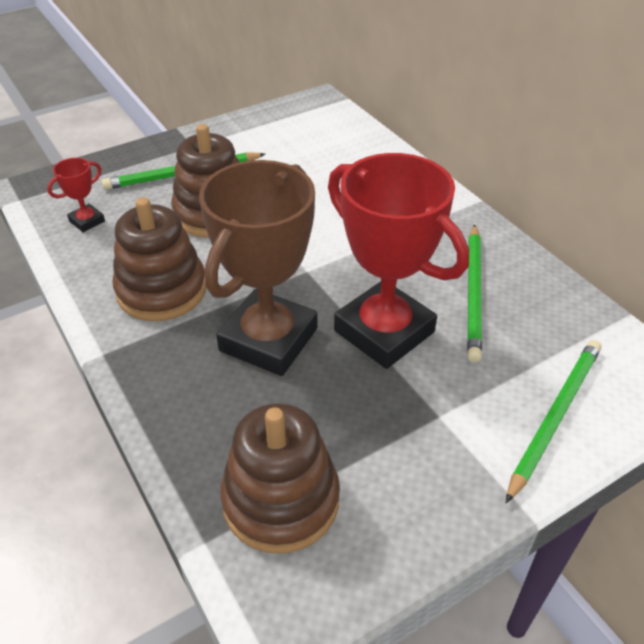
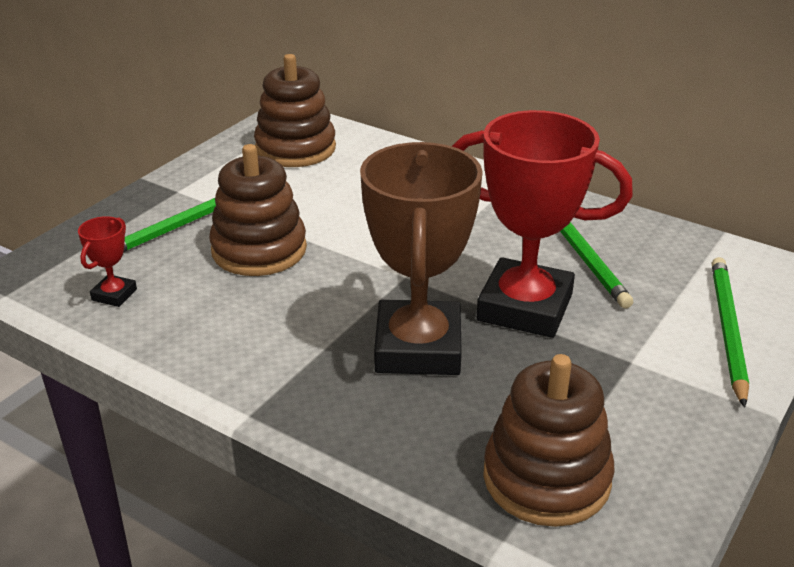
camera: 25 degrees left, 10 degrees down
(162, 290) = (264, 337): brown stacking toy -> brown stacking toy (295, 148)

